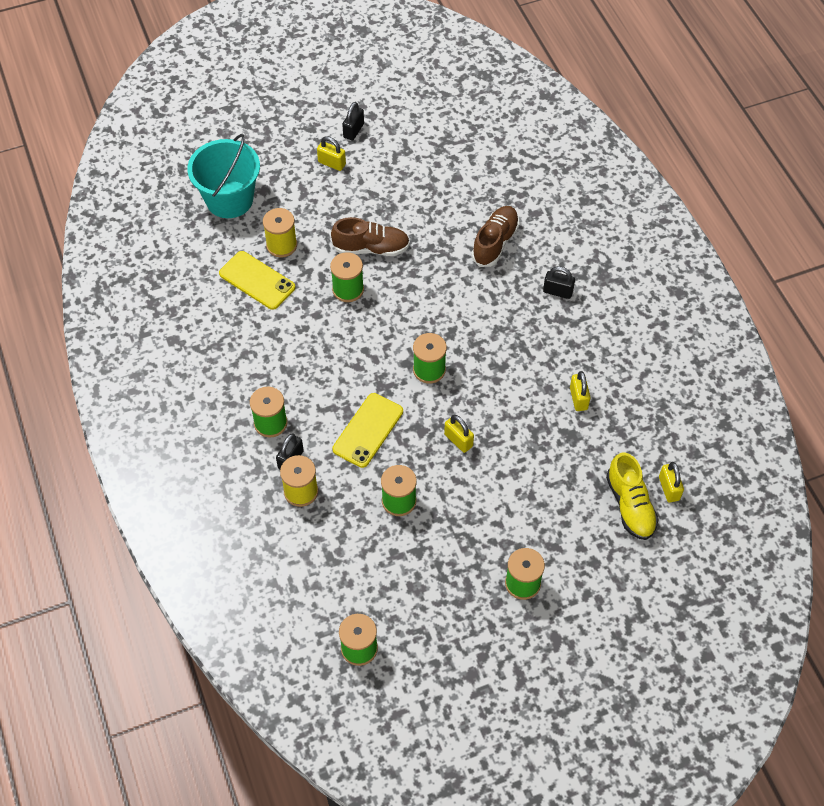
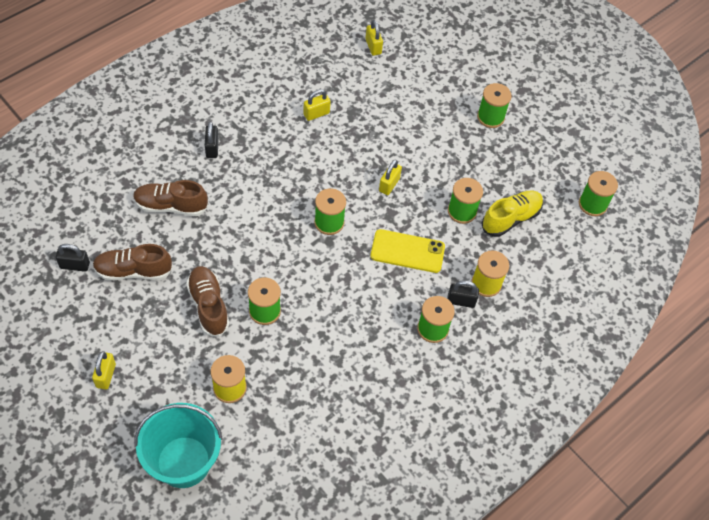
camera: 115 degrees left, 0 degrees up
(257, 280) = (281, 395): yellow phone -> none
(353, 131) = (53, 368): black padlock -> black padlock (75, 265)
(430, 200) = (133, 271): none -> brown shoe
(630, 505) = (397, 66): yellow shoe -> yellow shoe (511, 218)
(669, 488) = (373, 47): yellow padlock -> yellow padlock turned 75 degrees counterclockwise

